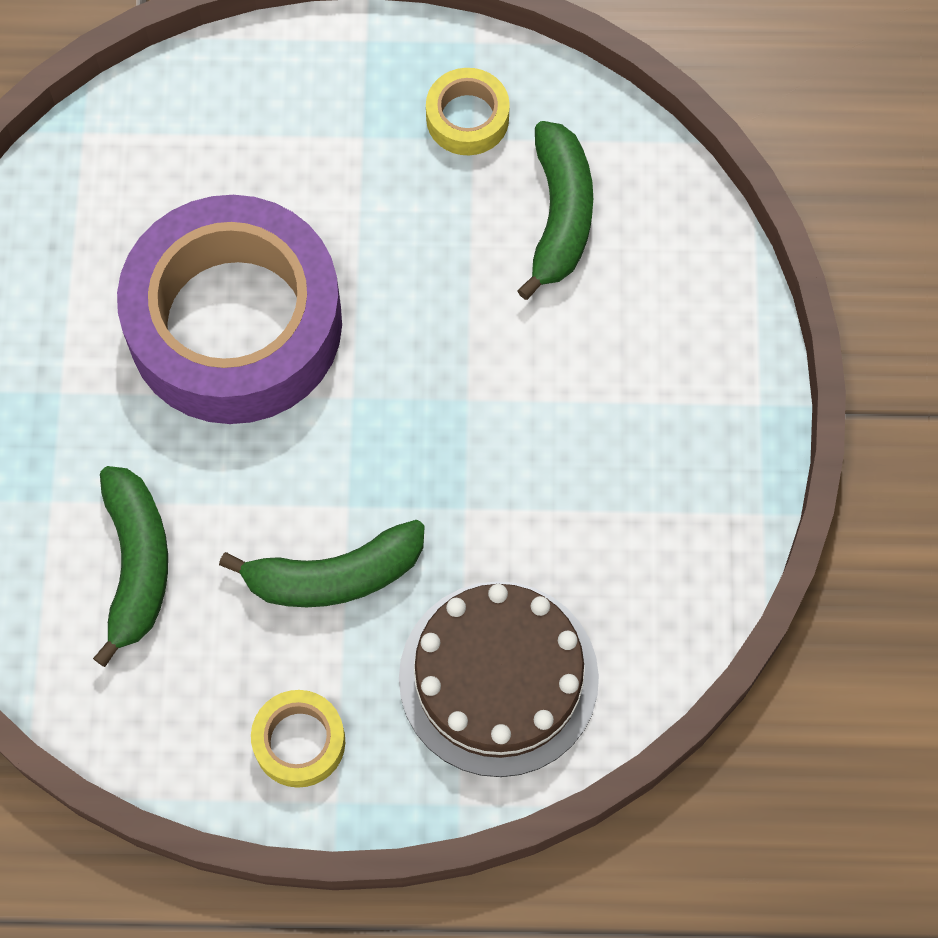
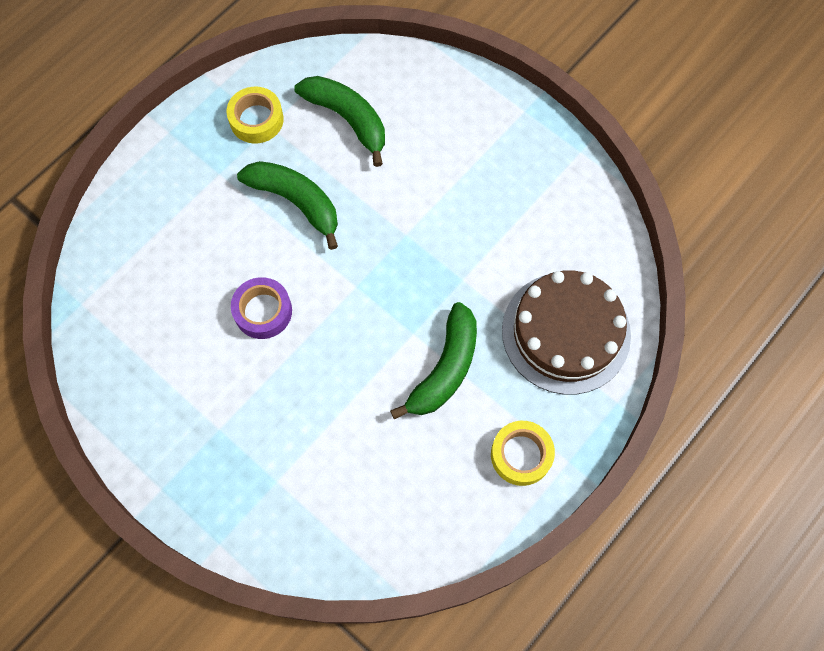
camera: 50 degrees left, 0 degrees up
(136, 564) = (353, 463): green banana -> green banana (296, 202)
(235, 324) = (263, 311): purple tape -> purple tape, size x0.40

